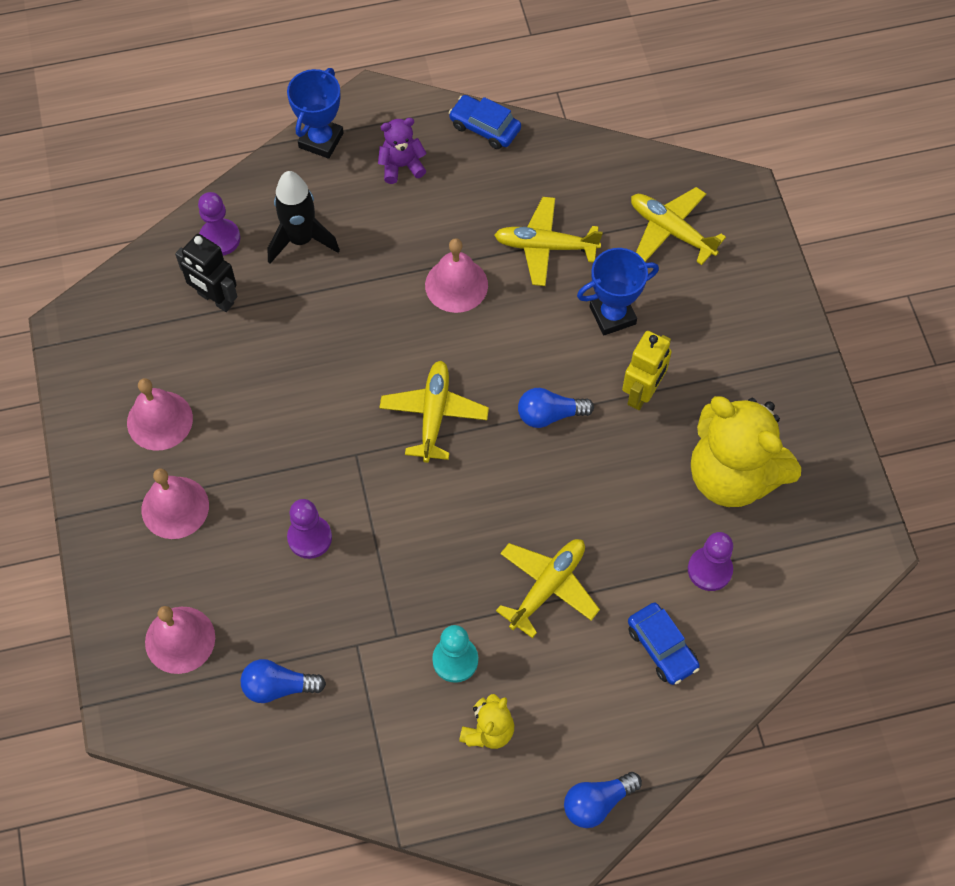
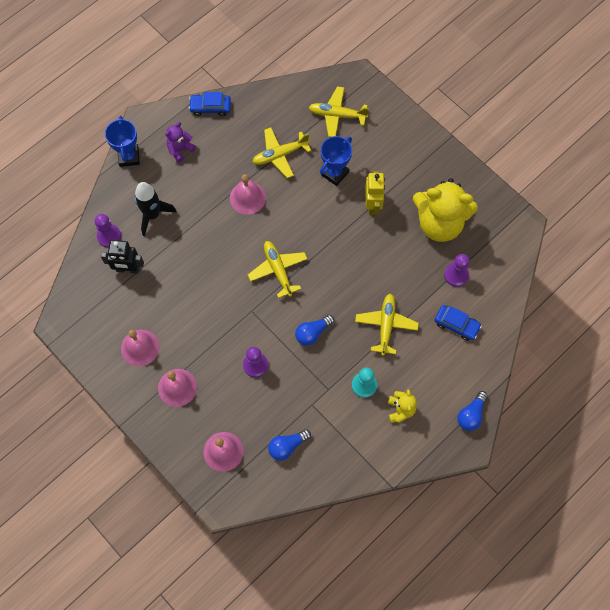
camera: 30 degrees left, 5 degrees up
(549, 415) = (335, 240): blue light bulb -> blue light bulb (312, 333)

